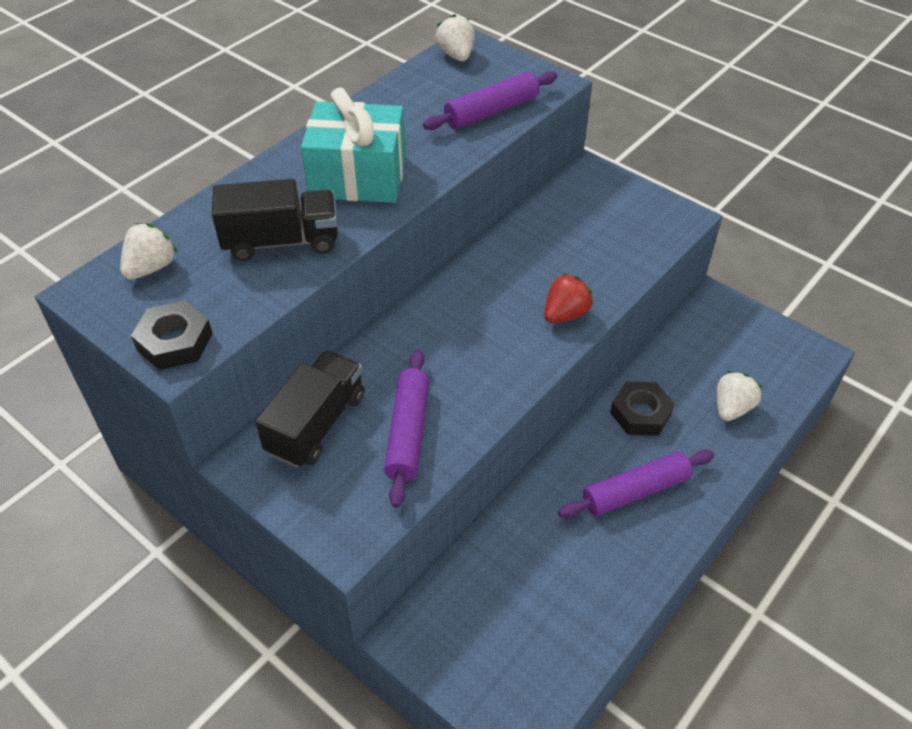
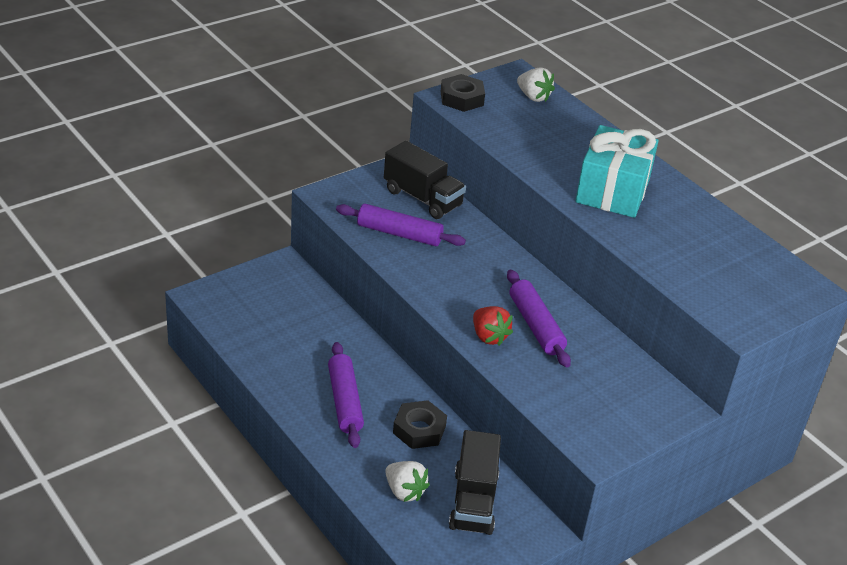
camera: 100 degrees right, 10 degrees down
(281, 241) = (545, 147): black truck -> black truck (473, 501)
(456, 55) = (792, 278): white strawberry -> none
(491, 111) = (694, 278): purple rolling pin -> purple rolling pin (535, 325)

